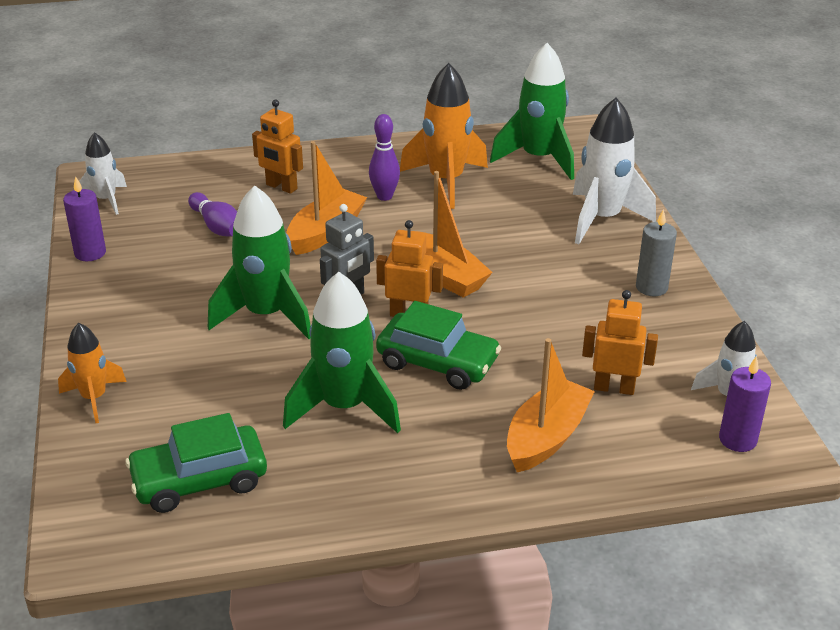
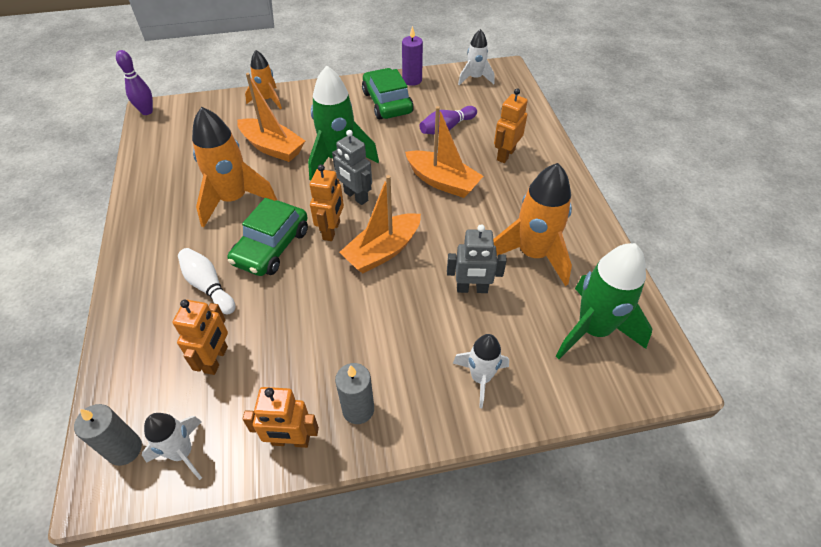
camera: 90 degrees right, 15 degrees up
(199, 480) = (186, 144): green car -> green car (387, 102)
(344, 407) = (234, 199): green rocket -> orange rocket
(384, 196) = (500, 214): purple bowling pin -> purple bowling pin (147, 111)
(495, 219) = (472, 289): none -> grey robot
(508, 409) = (208, 286): none -> white bowling pin
(546, 437) = (171, 308): orange boat -> orange boat (272, 147)
(602, 219) = (480, 378): white rocket -> white rocket, size x0.58
(695, 326) = (290, 441): none -> orange robot
(737, 439) = (125, 449): purple candle -> grey candle

